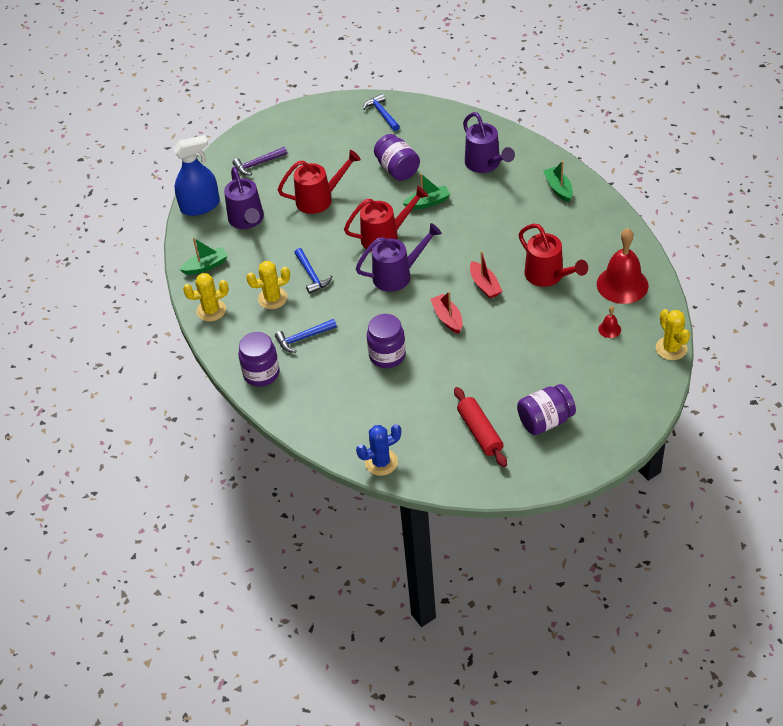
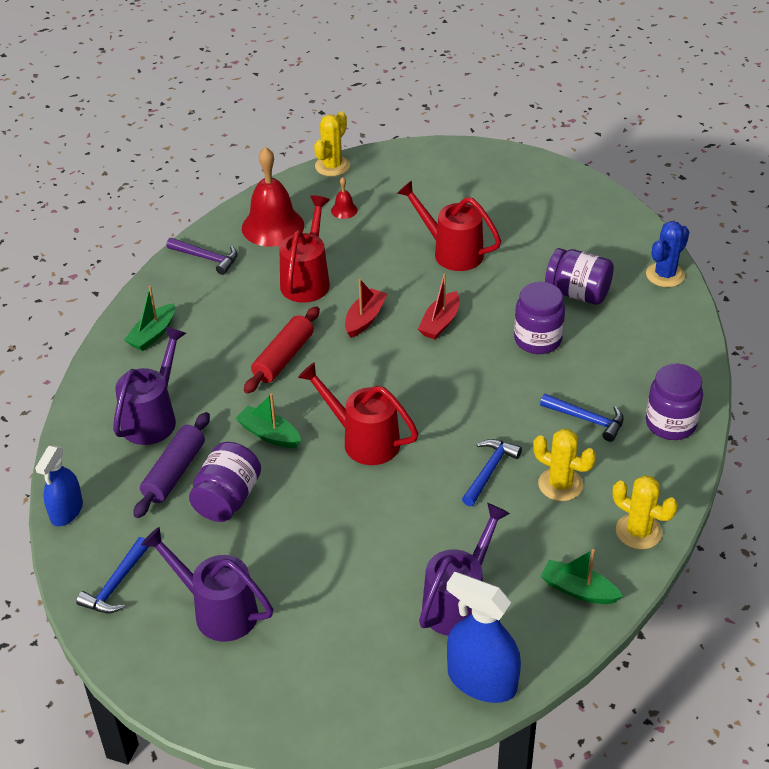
camera: 130 degrees left, 5 degrees down
(257, 164) = (338, 669): purple hammer -> purple hammer (207, 258)
(319, 199) = (351, 547): red watering can -> red watering can (451, 252)
(381, 462) = (665, 275): blue cactus -> blue cactus turned 75 degrees counterclockwise
(397, 275) = (415, 395): purple watering can -> purple watering can (217, 610)
(436, 157) = (174, 472): none -> purple rolling pin
(447, 113) = (66, 511): none -> blue spray bottle
(479, 432) = (558, 232): red rolling pin -> red rolling pin (283, 358)
(545, 421) = (499, 201): purple jar -> purple jar (578, 293)

